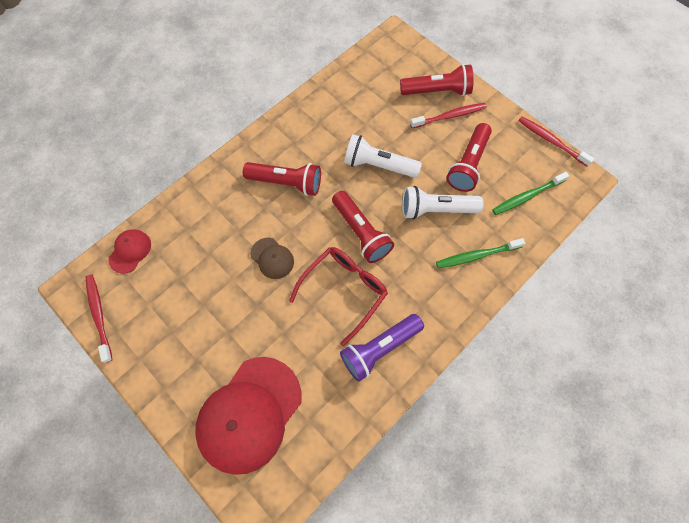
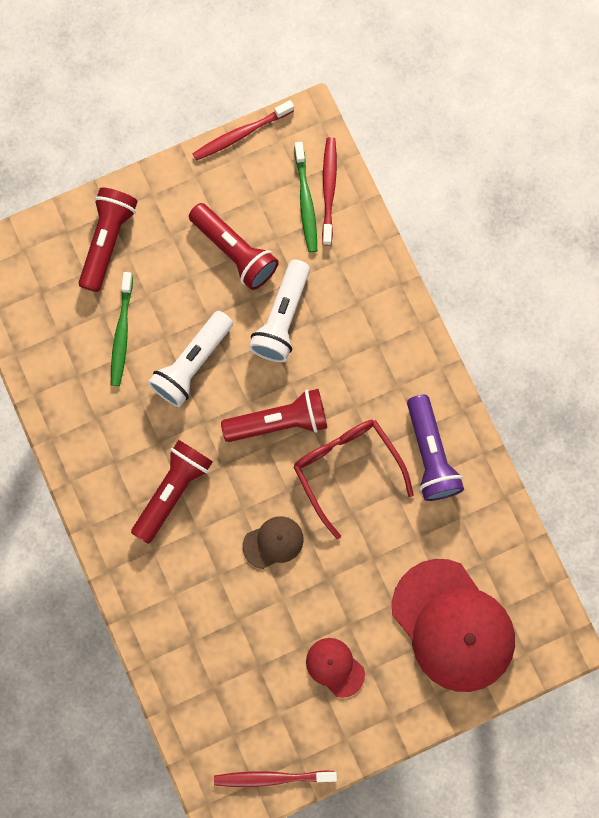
camera: 70 degrees left, 10 degrees up
(130, 251) = (197, 721): red cap -> red cap (335, 667)
(449, 116) = (154, 242): red toothbrush -> red toothbrush (329, 189)
(476, 255) = (359, 297): green toothbrush -> green toothbrush (122, 333)

